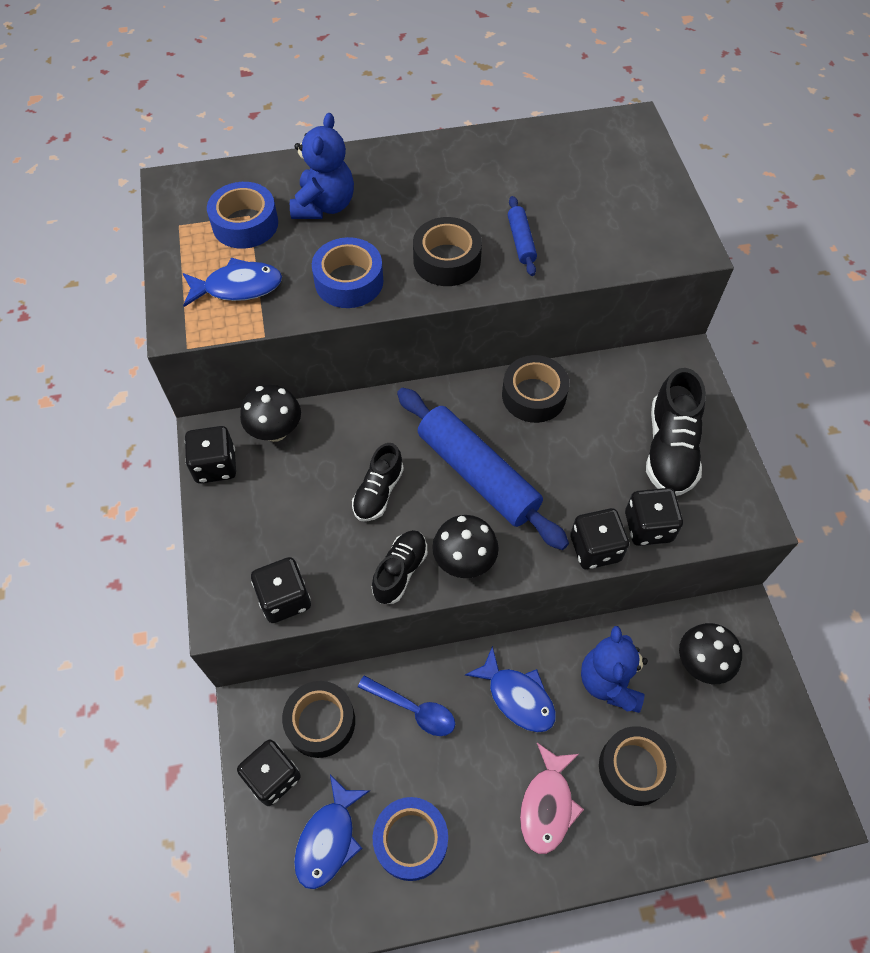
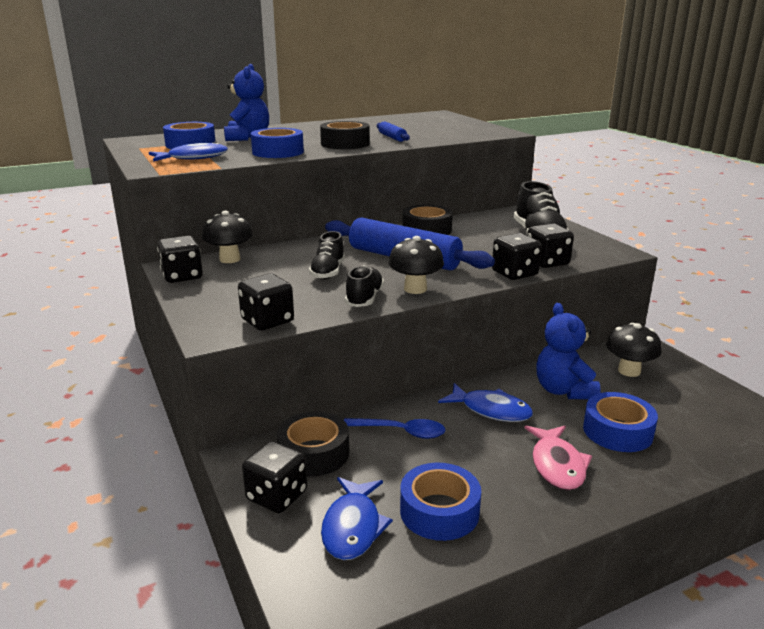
camera: 15 degrees left, 35 degrees down
(634, 768) = (617, 431): black tape -> blue tape

